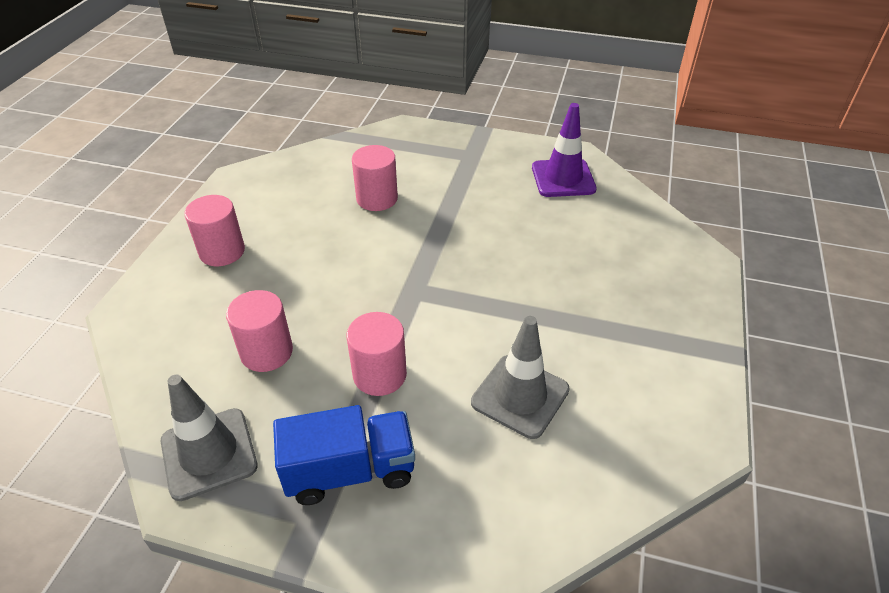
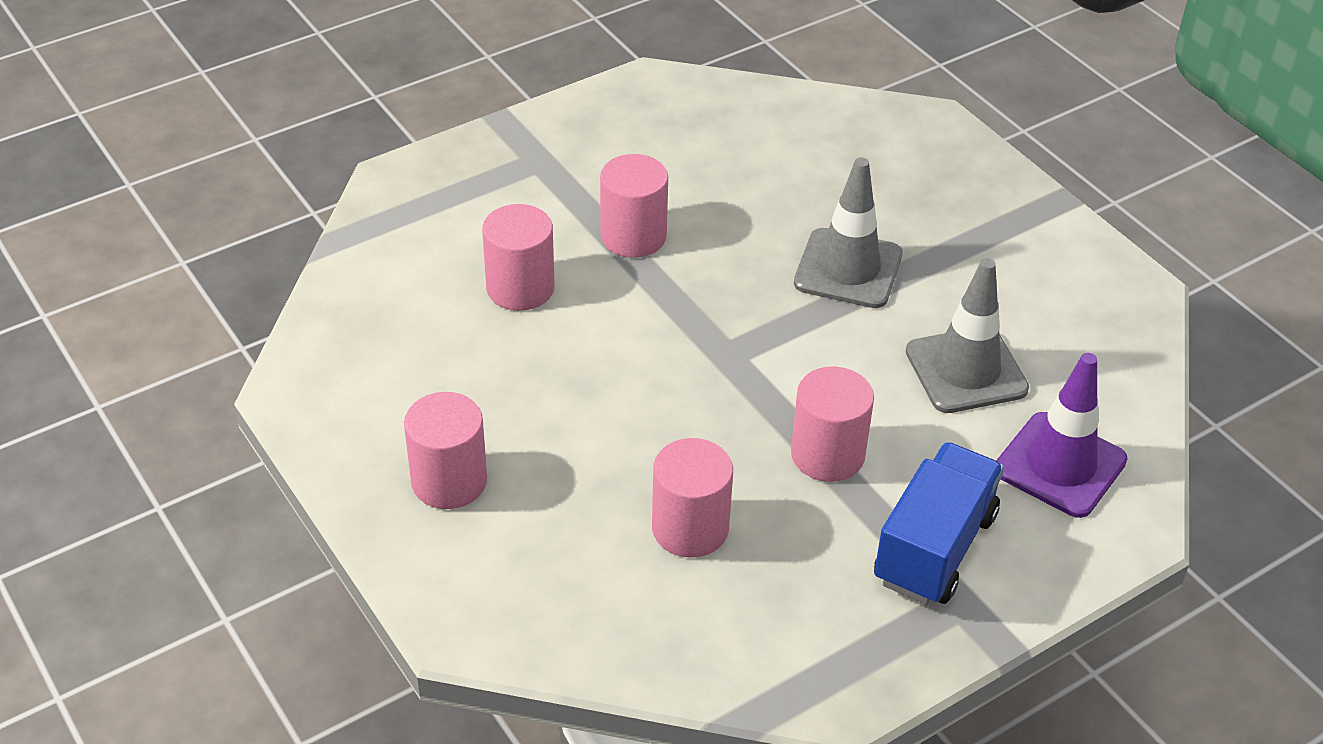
camera: 50 degrees left, 0 degrees up
(209, 453) = (798, 649): grey traffic cone -> grey traffic cone (848, 269)
(459, 210) = (633, 236): none -> pink cylinder
(563, 178) = (682, 122): purple traffic cone -> purple traffic cone (1060, 465)

